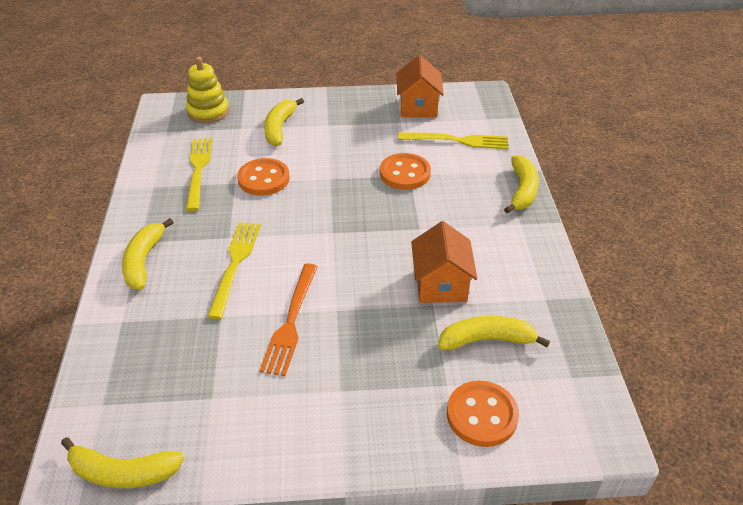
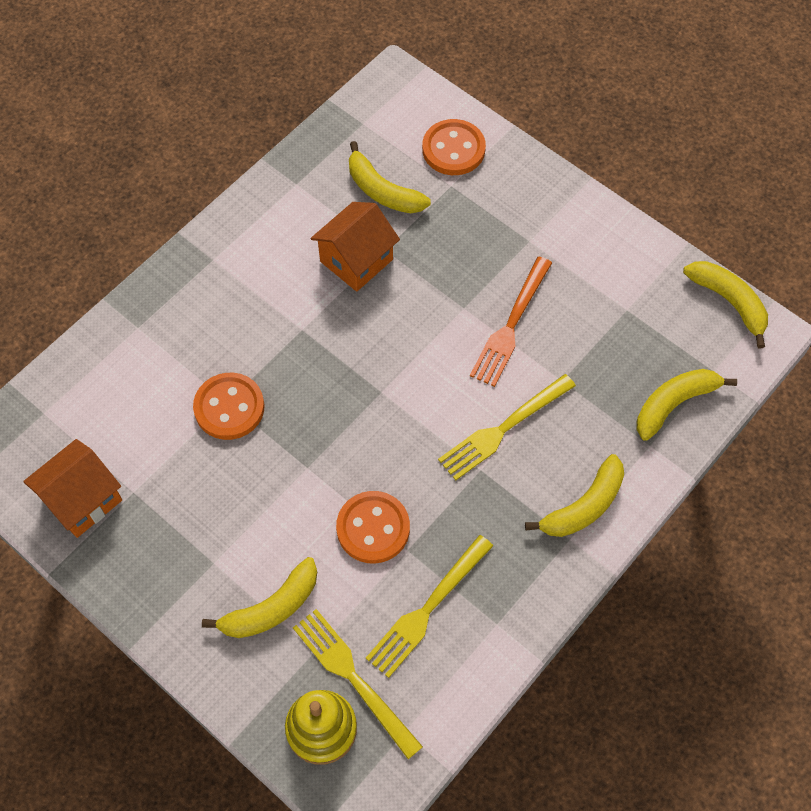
camera: 135 degrees left, 20 degrees up
(291, 322) = (511, 326): orange fork -> orange fork turned 150 degrees clockwise
(458, 141) = (118, 406): yellow fork -> yellow fork (353, 678)
(522, 190) = (157, 290): yellow banana -> yellow banana (674, 404)

